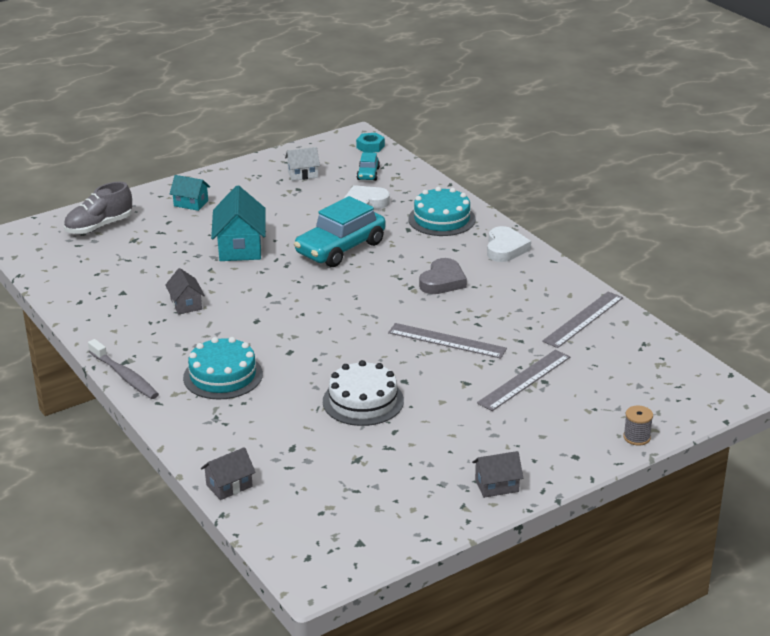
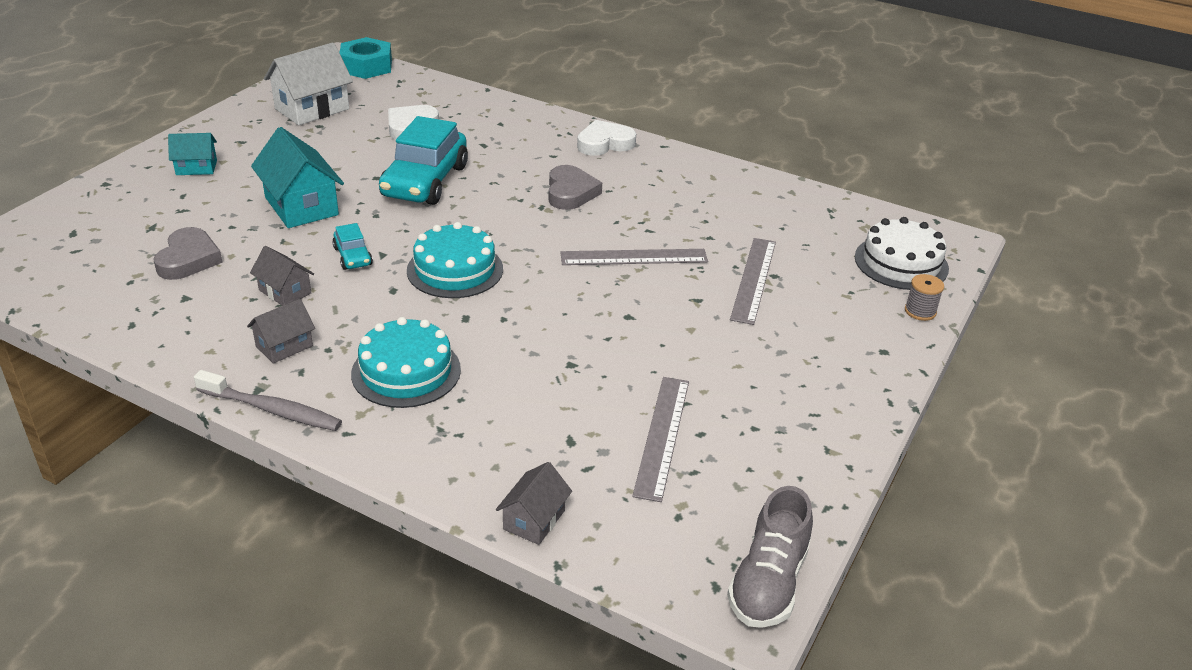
camera: 30 degrees left, 5 degrees up
(99, 226) = (90, 221): grey shoe -> grey shoe (768, 582)
(141, 267) = (188, 259): none -> grey heart
(303, 174) = (312, 109): white house -> white house, size x1.78
(363, 401) = (604, 354): white cake -> white cake (901, 263)
(368, 174) = (388, 95): turquoise car -> turquoise car (353, 256)
(370, 147) = (366, 66): turquoise nut -> turquoise nut, size x1.68
(441, 219) = (511, 126): turquoise cake -> turquoise cake (455, 270)
(497, 485) = (839, 412): grey house -> grey house (284, 346)
(505, 248) = (604, 143): white heart -> white heart turned 90 degrees counterclockwise
(583, 319) = (750, 199): grey ruler -> grey ruler (662, 436)

